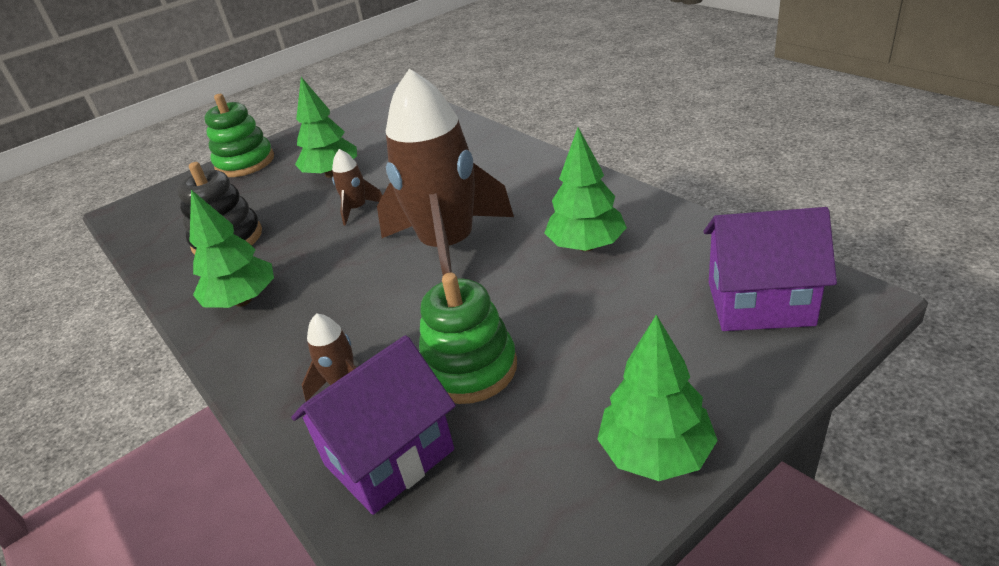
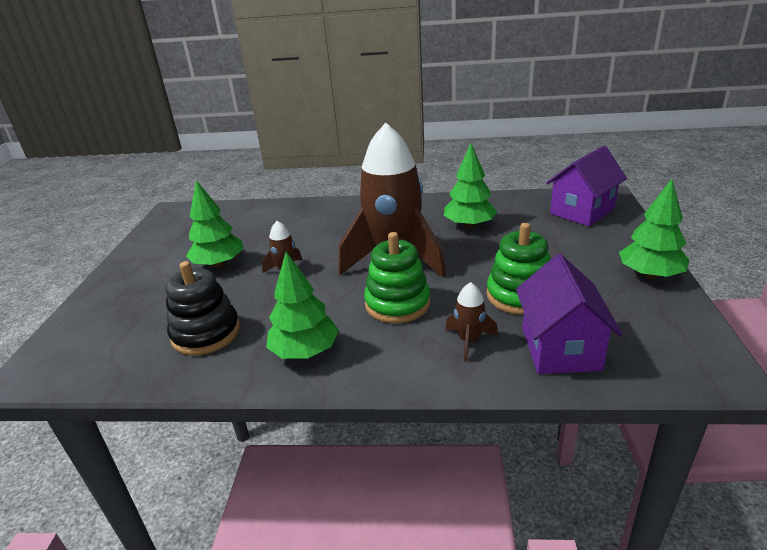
camera: 50 degrees left, 5 degrees down
(245, 163) = (109, 291): green stacking toy -> green stacking toy (397, 304)

